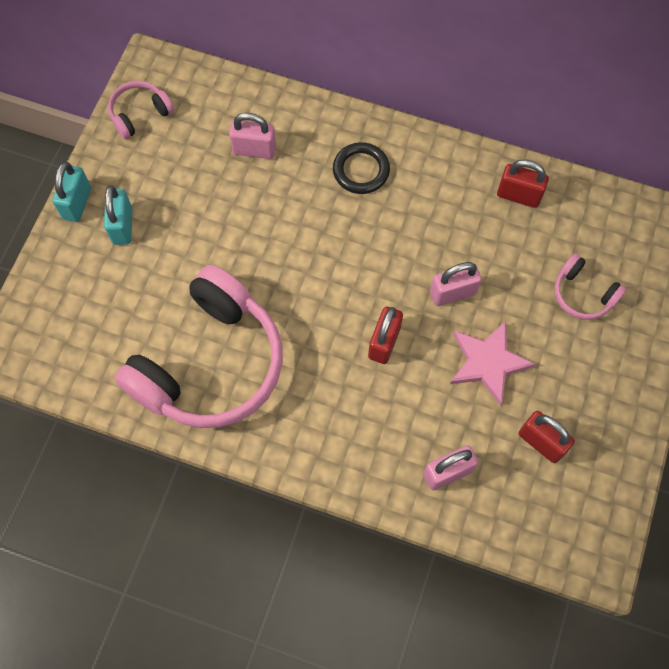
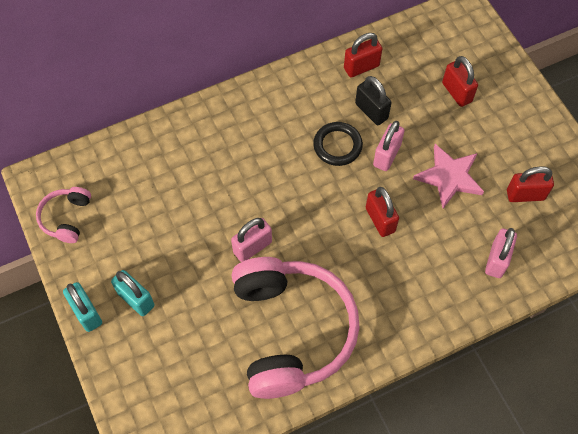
camera: 45 degrees left, 5 degrees down
(254, 150) = (171, 175): pink padlock -> pink padlock (252, 247)
(361, 170) = (253, 131): black ring -> black ring (337, 145)
(483, 242) = (371, 111): none -> black padlock
(583, 294) = (456, 92): pink headphones -> red padlock

